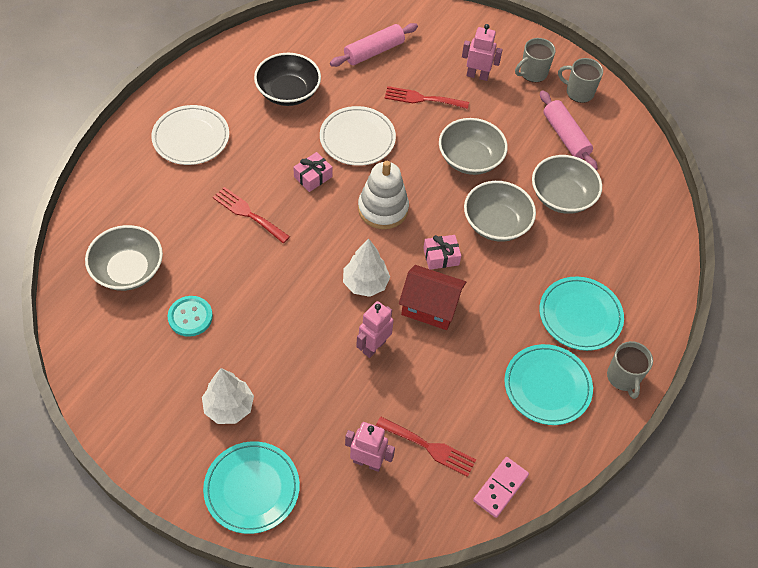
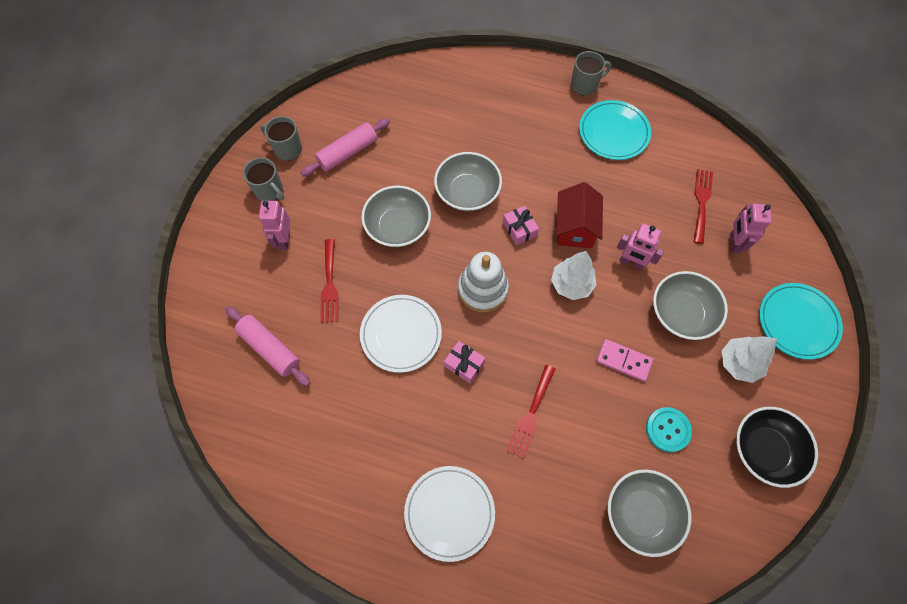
camera: 100 degrees left, 10 degrees up
(288, 92) = (353, 424): black bowl -> black bowl (764, 450)
(500, 488) = (710, 150): pink domino -> pink domino (623, 361)
(562, 196) = (420, 146): grey bowl -> grey bowl (682, 313)
(578, 92) = (287, 149): grey mug -> grey mug turned 105 degrees clockwise
(580, 315) = (540, 118): turquoise plate -> none

